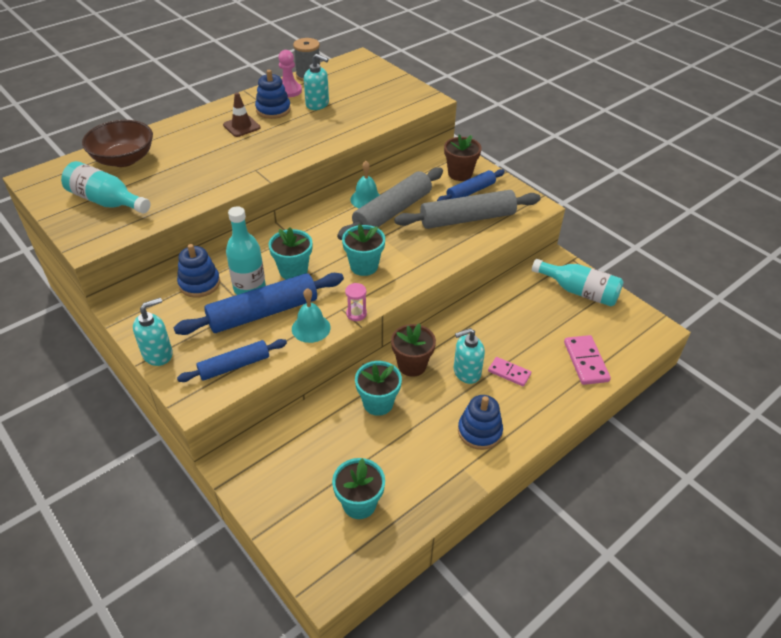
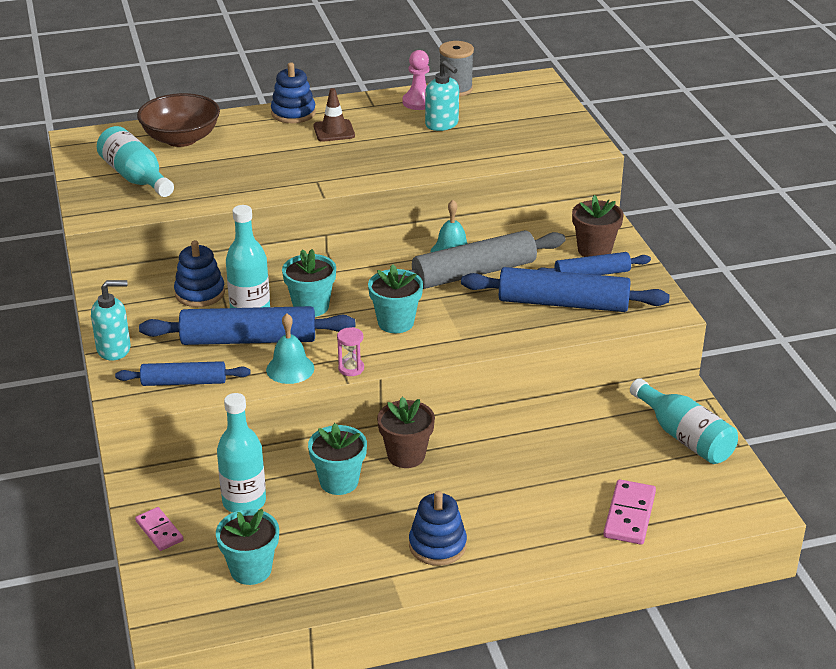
camera: 25 degrees right, 10 degrees down
(273, 110) = (384, 120): blue stacking toy -> blue stacking toy (293, 113)
(318, 445) = (244, 502): none -> turquoise bottle
(466, 372) = (467, 482): turquoise soap dispenser -> none
(467, 219) = (563, 303): grey rolling pin -> blue rolling pin
(509, 373) = (520, 498): pink domino -> pink domino (159, 531)

